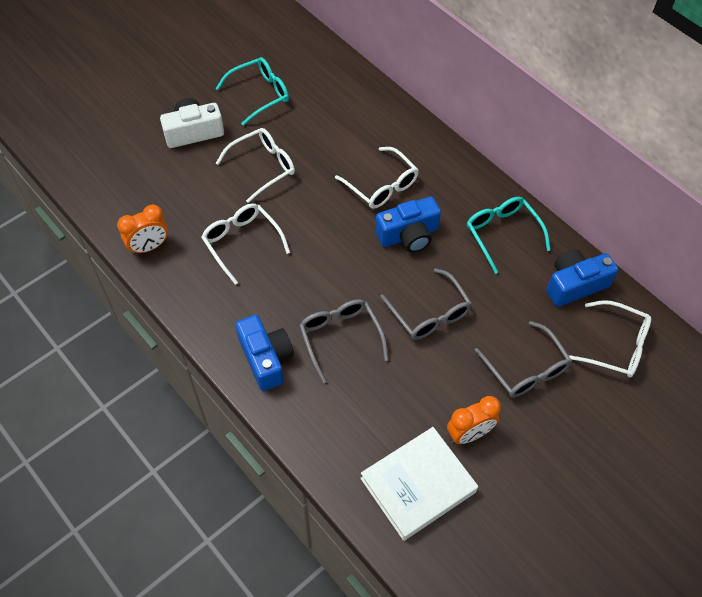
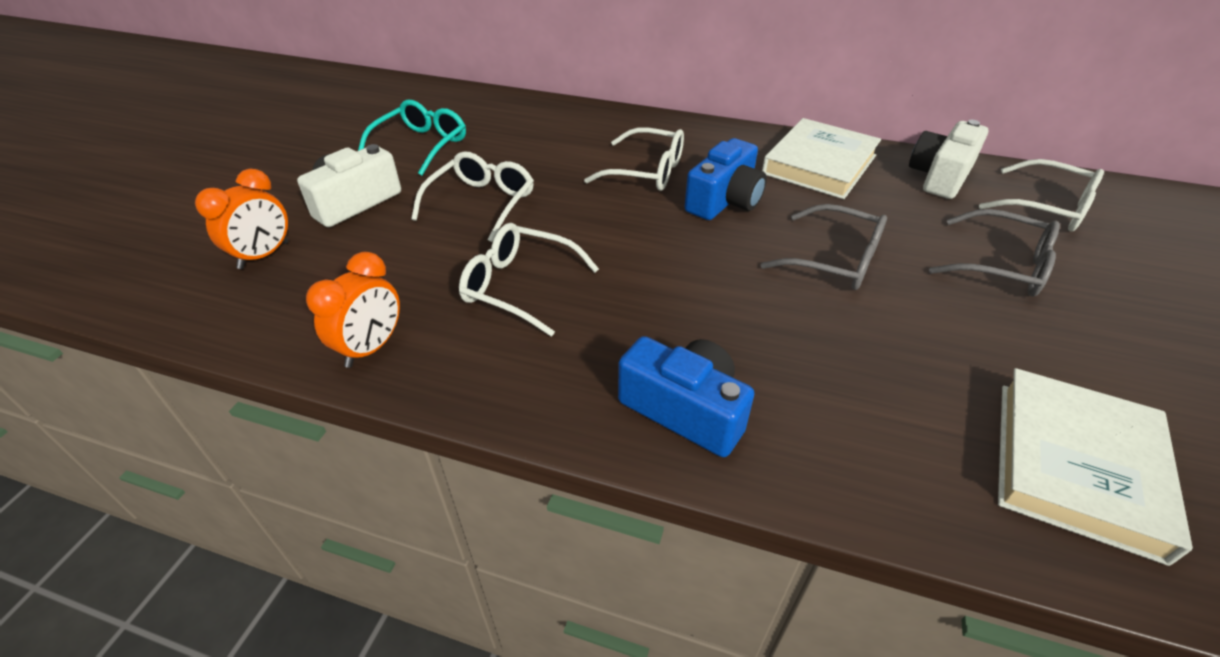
camera: 30 degrees left, 15 degrees down
(340, 338) = (760, 333): grey glasses -> none
(469, 434) = (1042, 364): orange clock -> orange clock (264, 255)
(502, 234) = (819, 164): turquoise glasses -> white book
(575, 284) = (940, 176): blue camera -> white camera
(616, 346) = (1047, 208): white glasses -> white glasses turned 45 degrees clockwise

